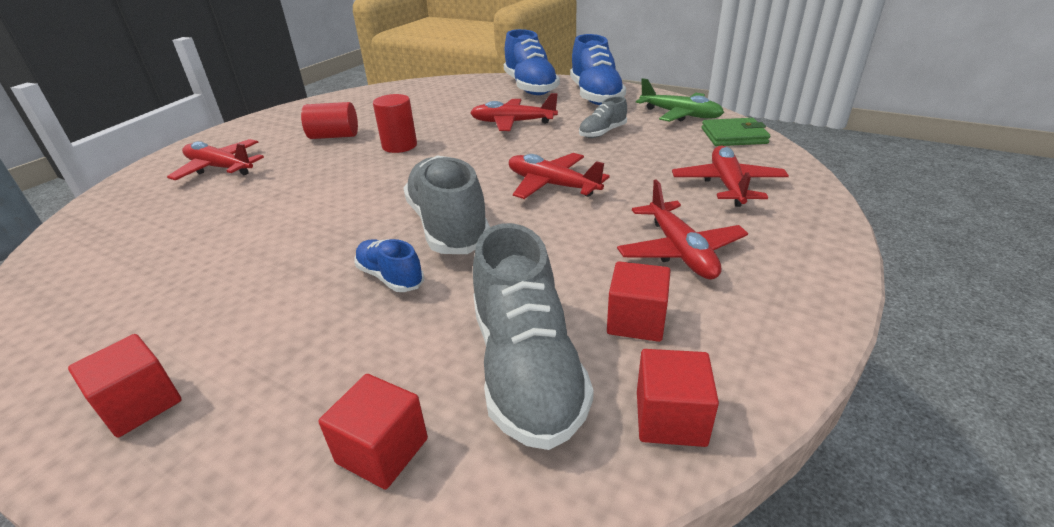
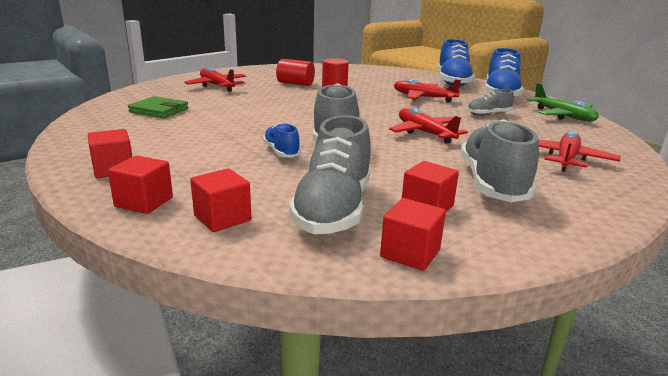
camera: 20 degrees right, 10 degrees down
(235, 464) = (144, 202): none -> red cube
(680, 251) = (492, 183): red plane -> grey shoe
(733, 136) = (599, 135): green wallet -> green wallet (159, 110)

